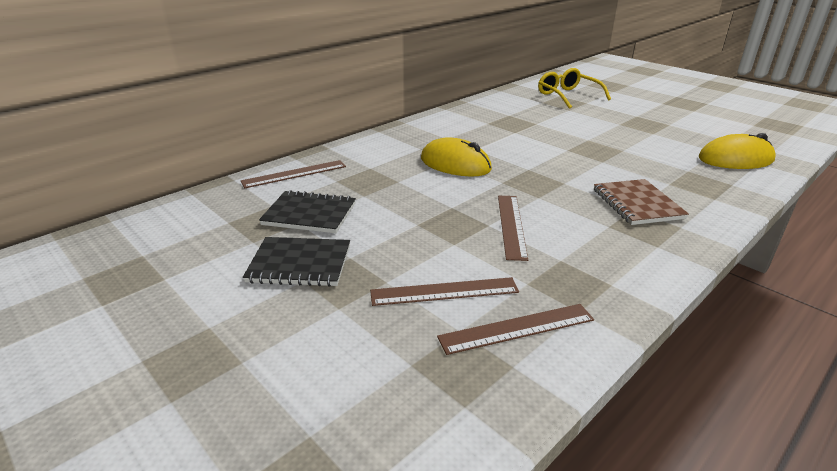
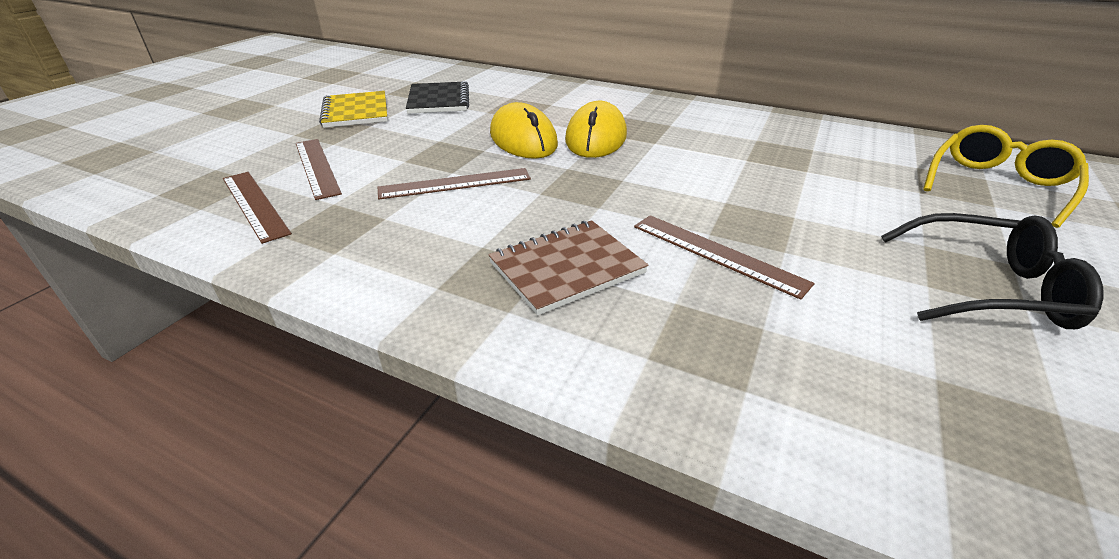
camera: 70 degrees right, 5 degrees up
(294, 174) = (512, 82): brown ruler -> brown ruler (717, 254)
(300, 264) = (356, 112): black notebook -> yellow notebook
(655, 125) = (988, 288): none -> black glasses
(735, 159) = (916, 409): yellow mouse -> yellow mouse (523, 139)

